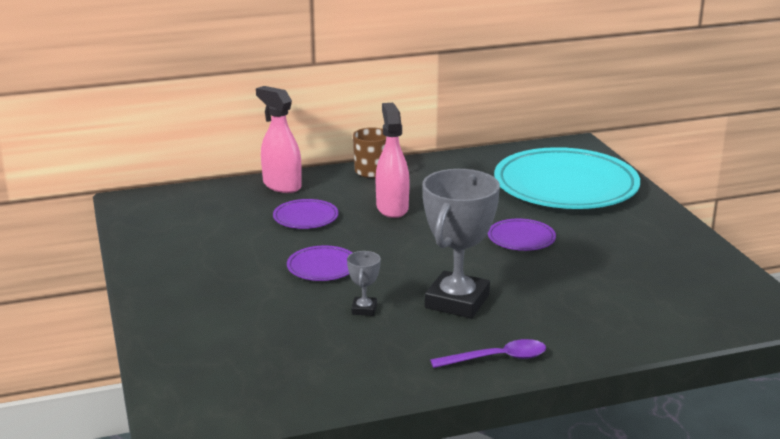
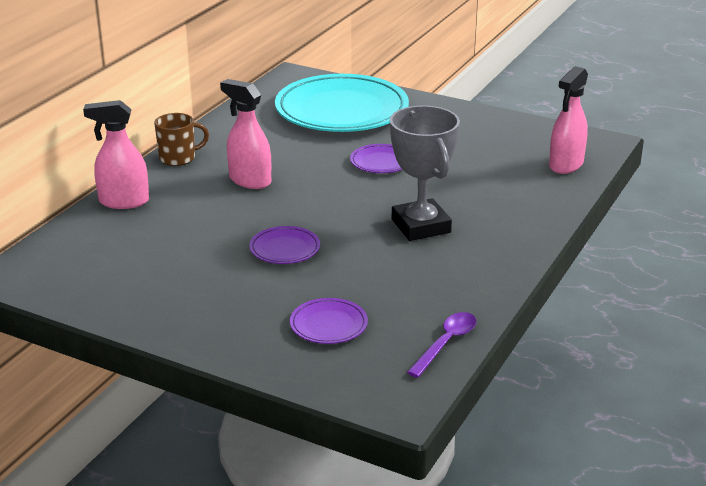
camera: 45 degrees left, 5 degrees up
(305, 218) = (197, 218): purple plate -> purple plate (328, 325)
(364, 309) = (372, 263): grey trophy -> none
(497, 358) = (511, 250): purple spoon -> purple spoon (446, 343)
(695, 315) = (566, 165): none -> pink spray bottle

